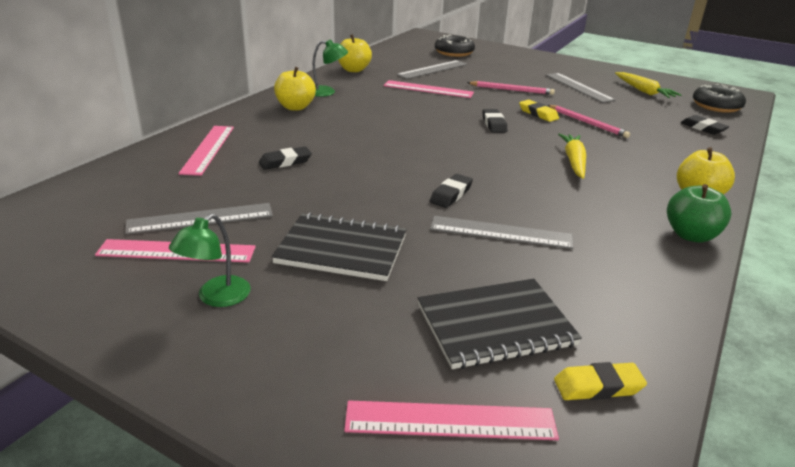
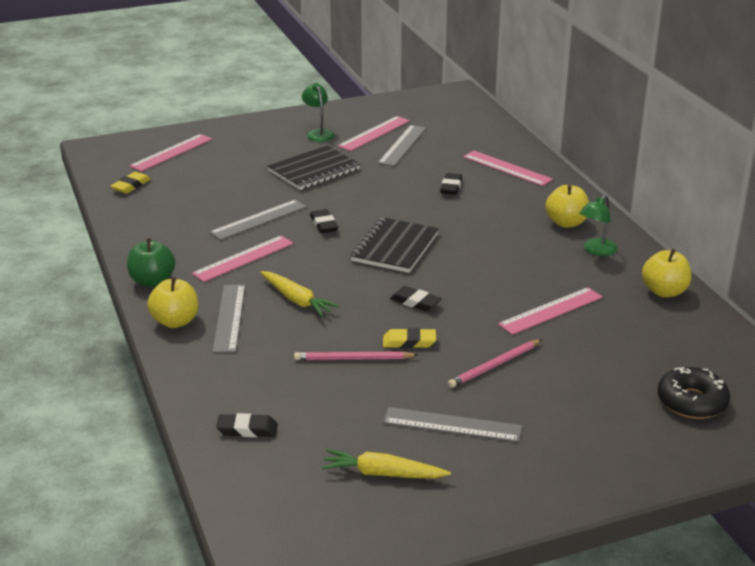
camera: 130 degrees right, 0 degrees up
(432, 69) = (622, 346): grey ruler -> grey ruler (229, 318)
(495, 325) = (197, 182): black notebook -> black notebook (395, 247)
(572, 208) = (243, 258): none -> pink ruler
(716, 106) = (274, 499): black donut -> none

